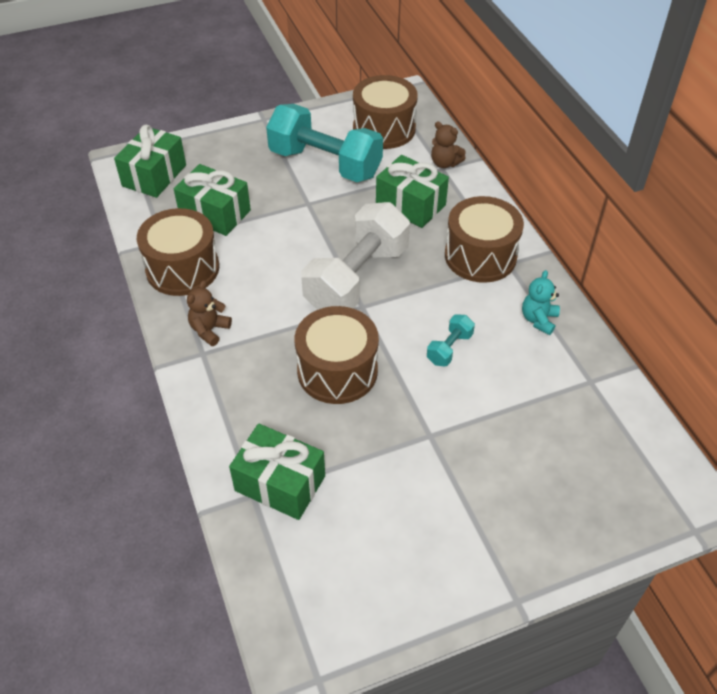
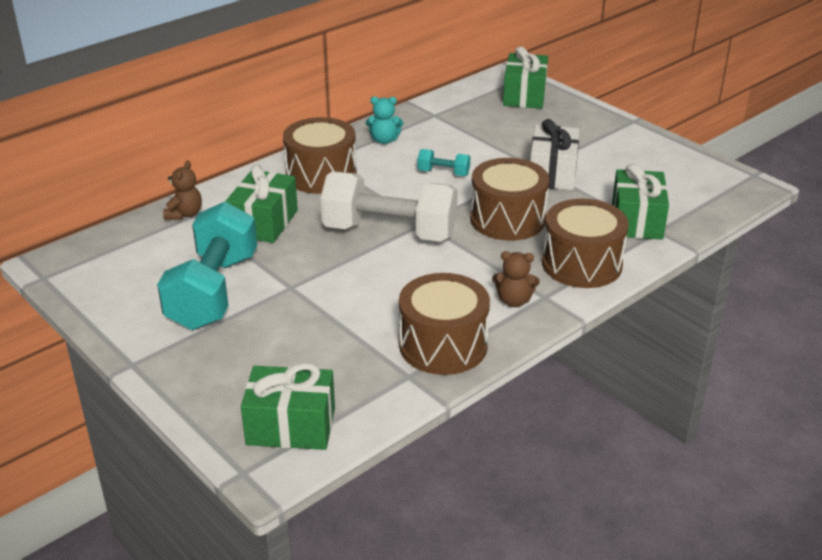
camera: 110 degrees left, 15 degrees down
(215, 213) = (340, 349): green gift -> green gift (524, 95)
(384, 129) = (130, 264): brown drum -> brown drum (581, 264)
(411, 445) = (552, 173): none -> white gift

